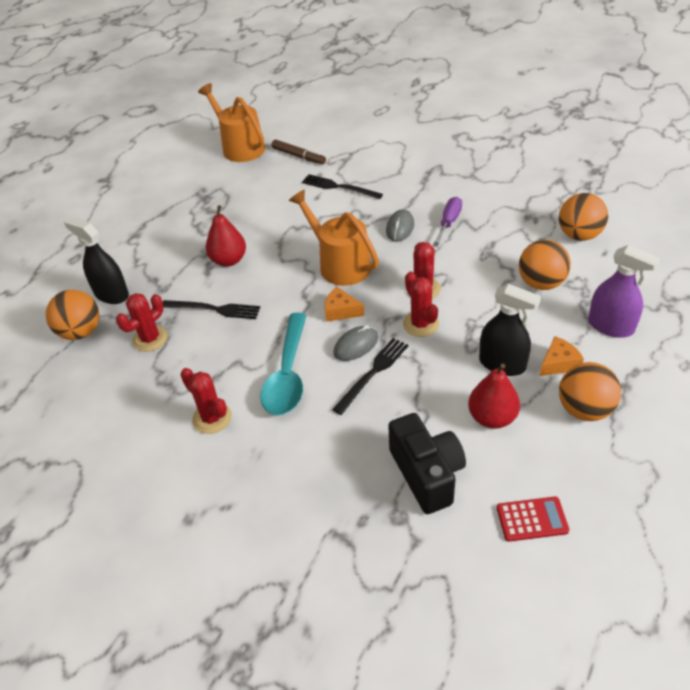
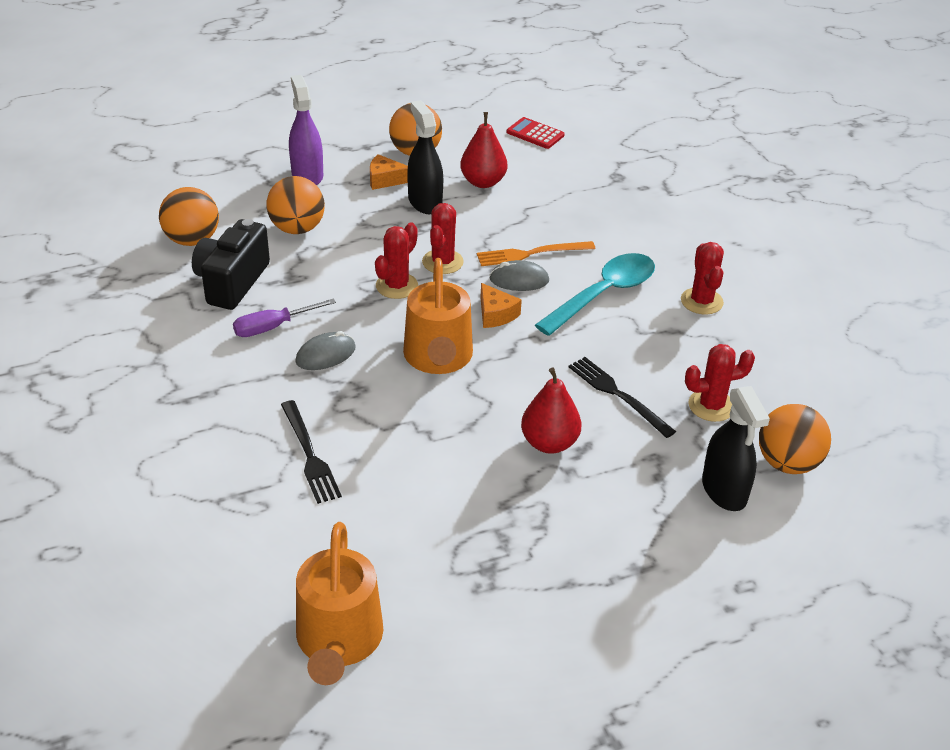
camera: 145 degrees left, 5 degrees down
(298, 156) = (286, 549): brown marker -> none
(372, 373) = (531, 254): black fork -> orange fork
(427, 474) = (571, 183): black camera -> black camera (232, 282)

